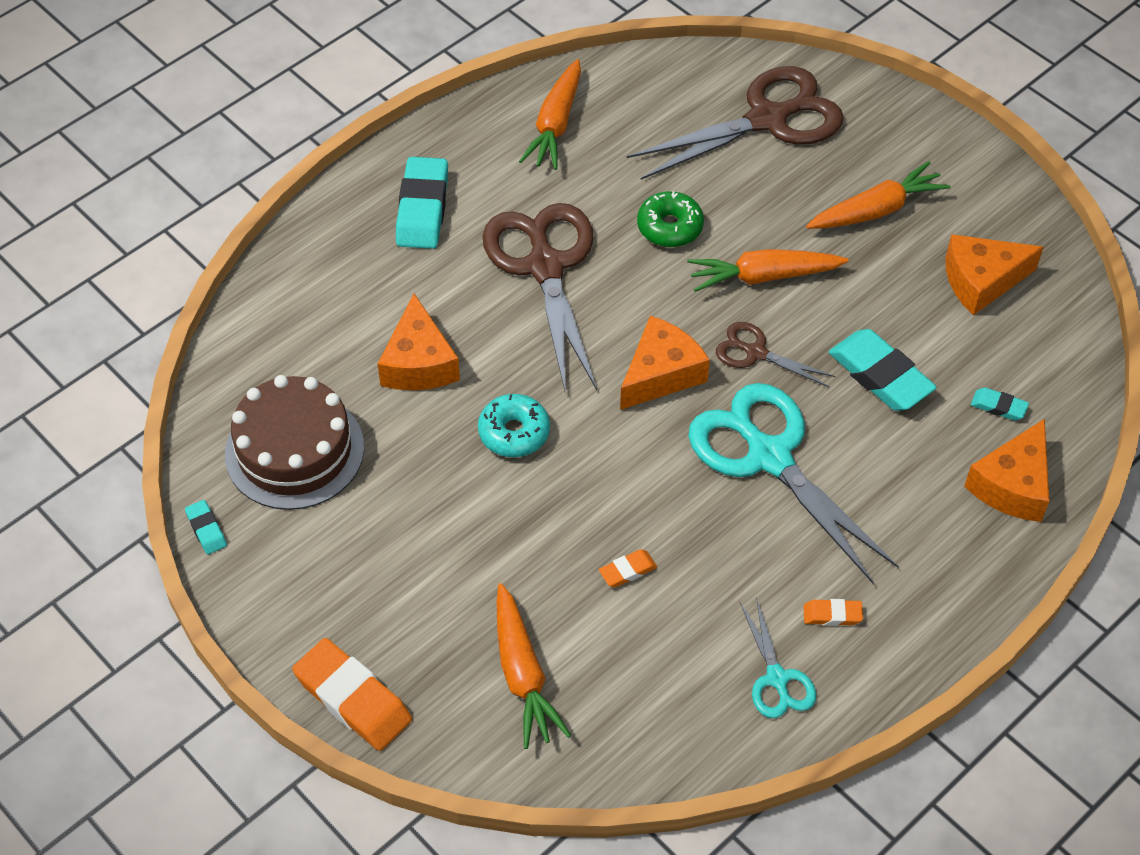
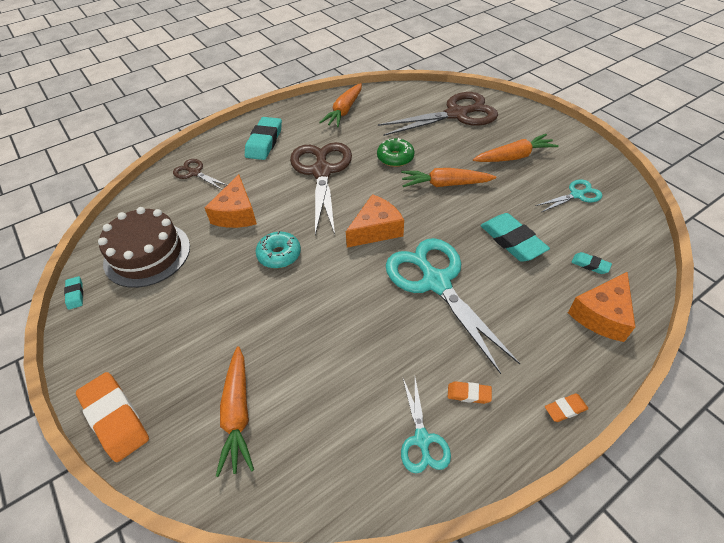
camera: 10 degrees right, 5 degrees down
(627, 571) = (329, 347): orange eraser -> orange eraser (565, 409)
(756, 352) = (435, 223): brown scissors -> brown scissors (195, 173)
(981, 281) = (577, 195): orange cheese -> turquoise scissors

